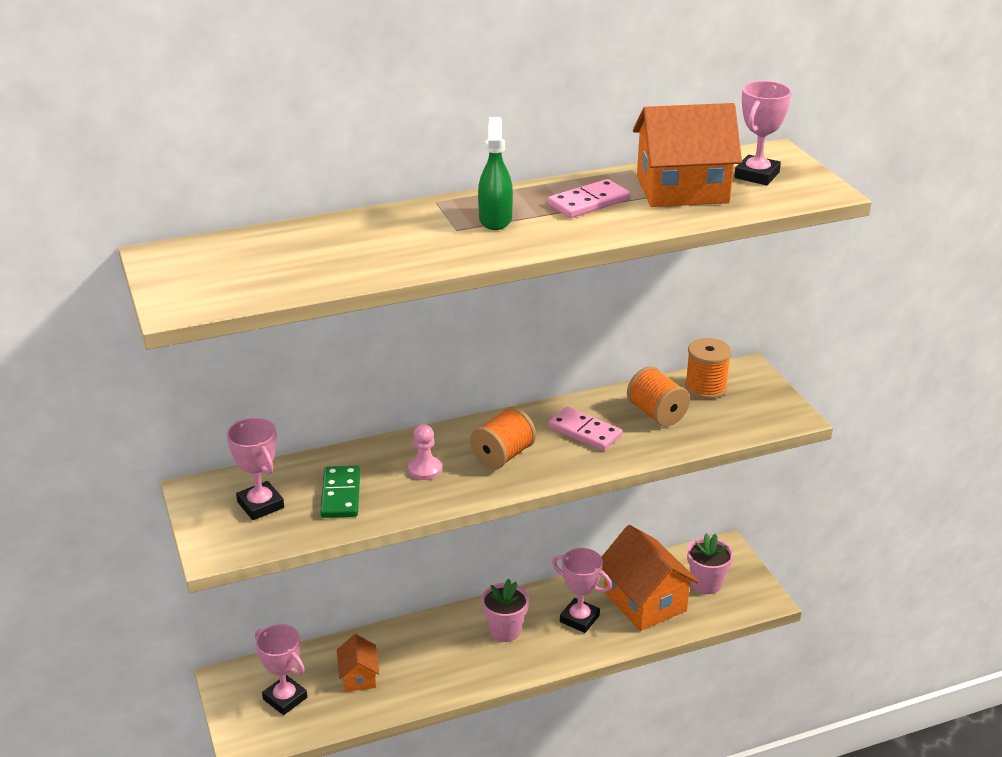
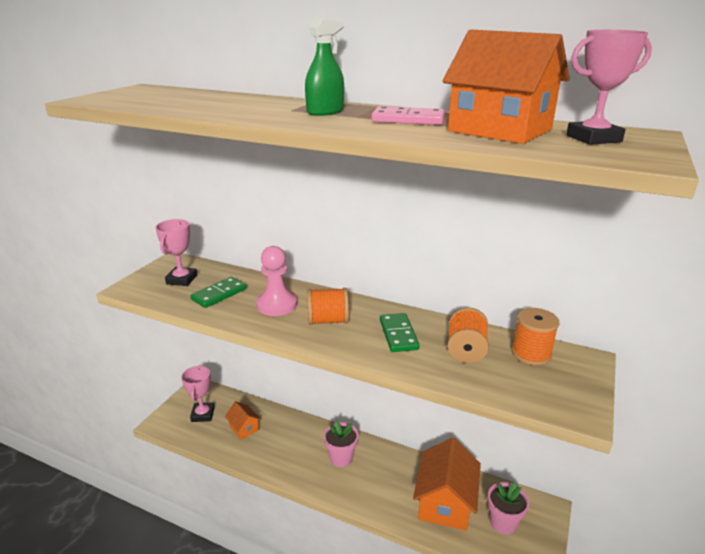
camera: 45 degrees right, 5 degrees down
(359, 677) = (244, 428): orange house -> orange house turned 75 degrees counterclockwise
(424, 469) = (277, 305): pink pawn -> pink pawn, size x1.63
(579, 619) = (390, 482): pink trophy -> none
(584, 432) = (398, 334): pink domino -> green domino

